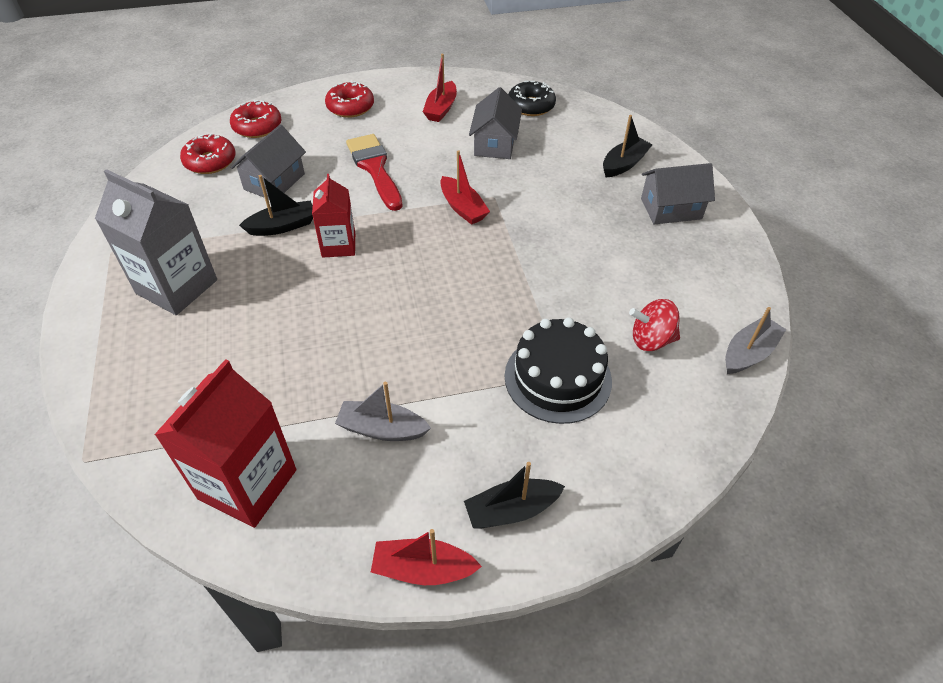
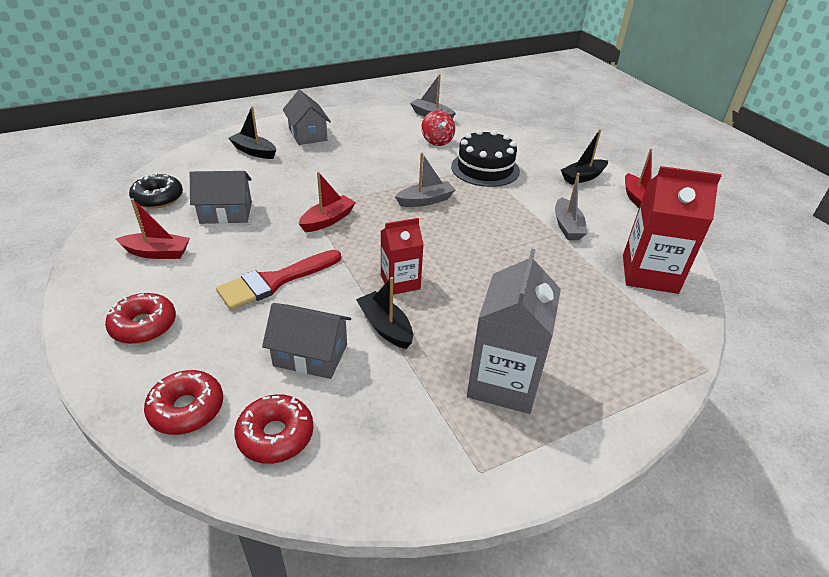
camera: 105 degrees left, 10 degrees down
(483, 293) = (425, 201): none -> grey boat
(511, 510) = (583, 177): black boat -> black boat turned 90 degrees clockwise

